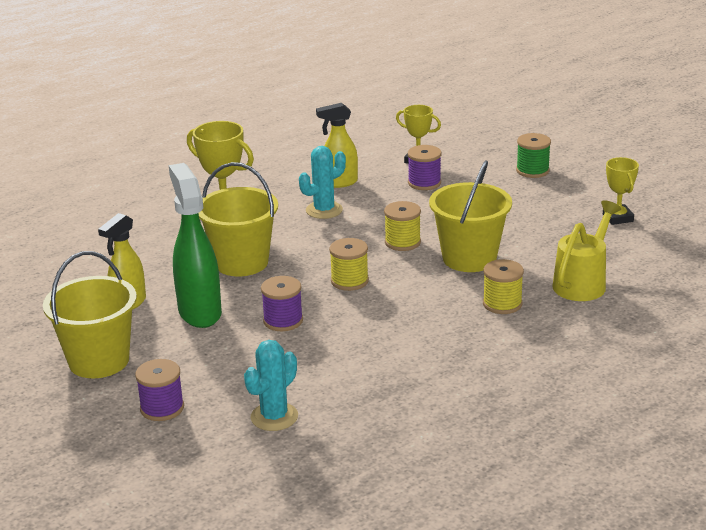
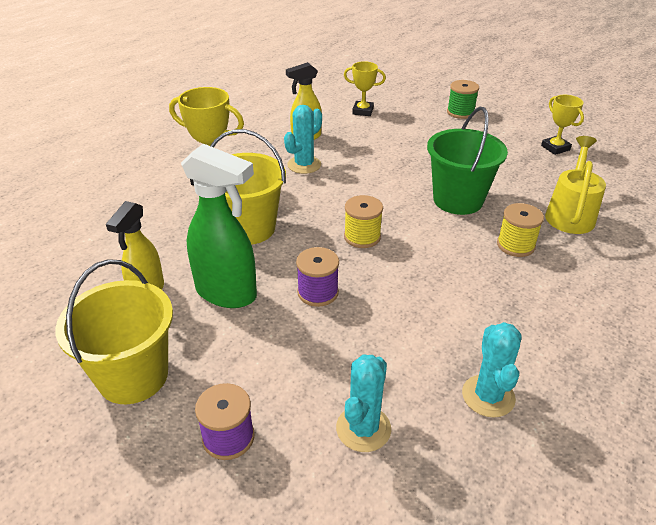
camera: 15 degrees left, 10 degrees up
(199, 312) = (227, 293): green spray bottle -> green spray bottle turned 150 degrees clockwise
(394, 410) = (488, 396): none -> turquoise cactus
(402, 242) = (390, 190): yellow spool -> none
(424, 183) = (378, 131): purple spool -> none
(469, 258) = (458, 200): yellow bucket -> green bucket

